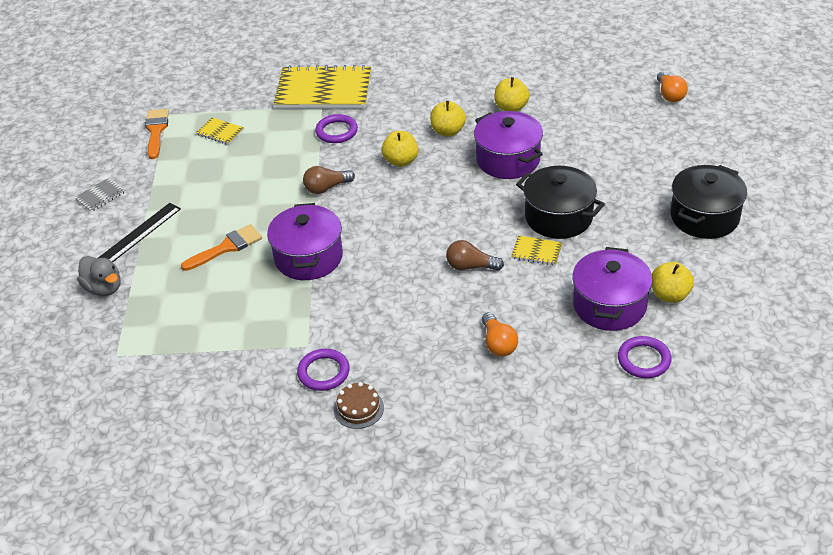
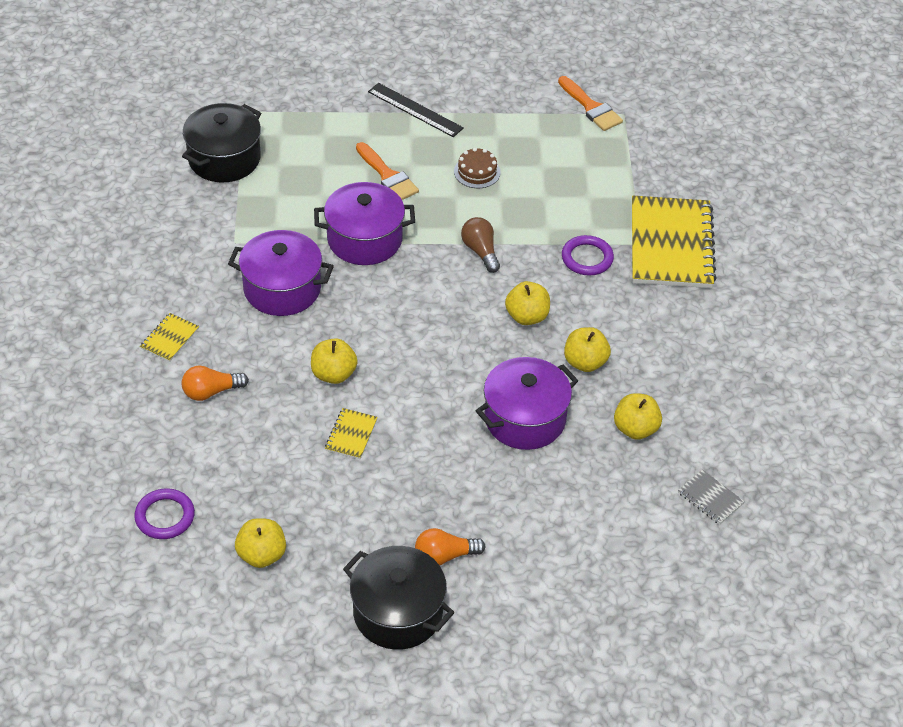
camera: 85 degrees right, 5 degrees up
(101, 196) = (479, 76): grey notebook -> grey notebook (710, 498)
(104, 288) = (337, 93): grey duck -> none
(156, 131) = (591, 107): orange brush -> orange brush turned 60 degrees clockwise
(220, 132) = (587, 159): yellow notebook -> yellow notebook (169, 338)
(323, 372) = (196, 255): purple ring -> none
(358, 408) = (144, 281): brown cake -> brown cake (477, 172)
(471, 266) = (333, 374): brown light bulb -> yellow apple
(558, 217) = (411, 461): black pot -> black pot (224, 159)
(609, 305) = (253, 495): purple pot -> purple pot (282, 289)
(670, 94) = (667, 613): orange light bulb -> orange light bulb (445, 556)

